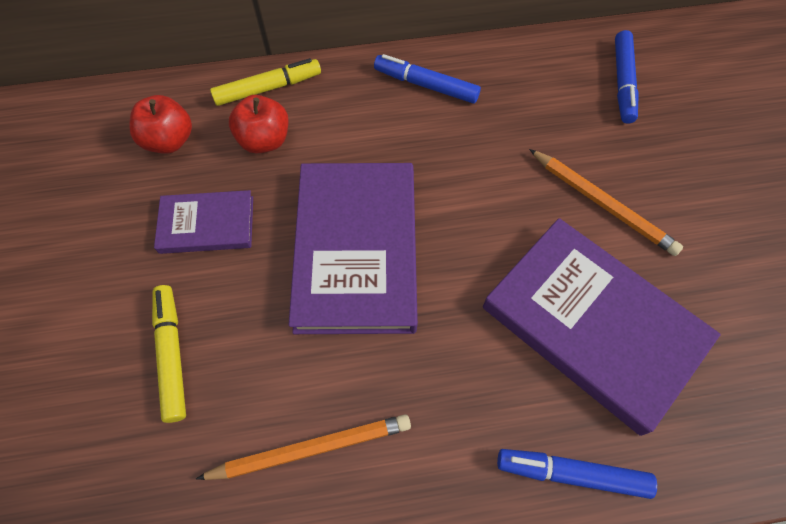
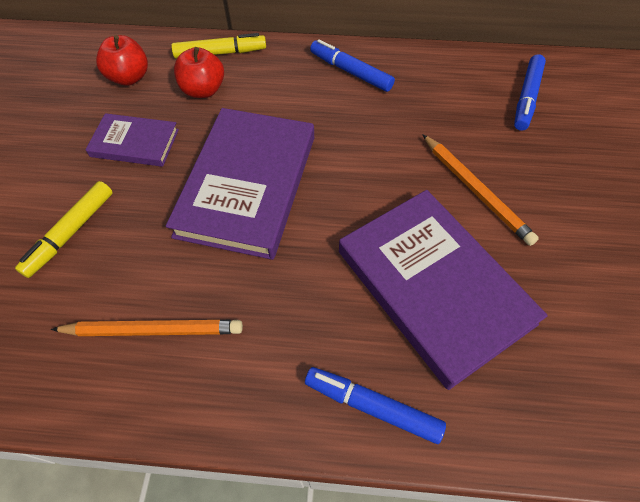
camera: 15 degrees right, 5 degrees down
(172, 354) = (71, 233): yellow marker -> yellow marker turned 150 degrees counterclockwise

